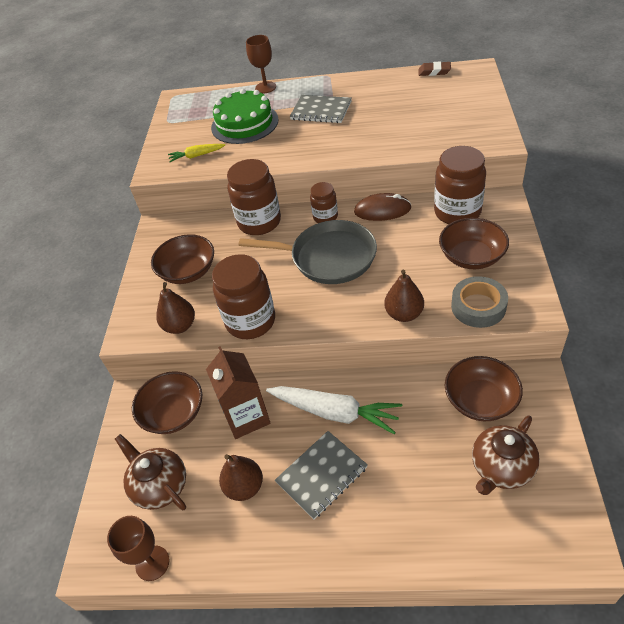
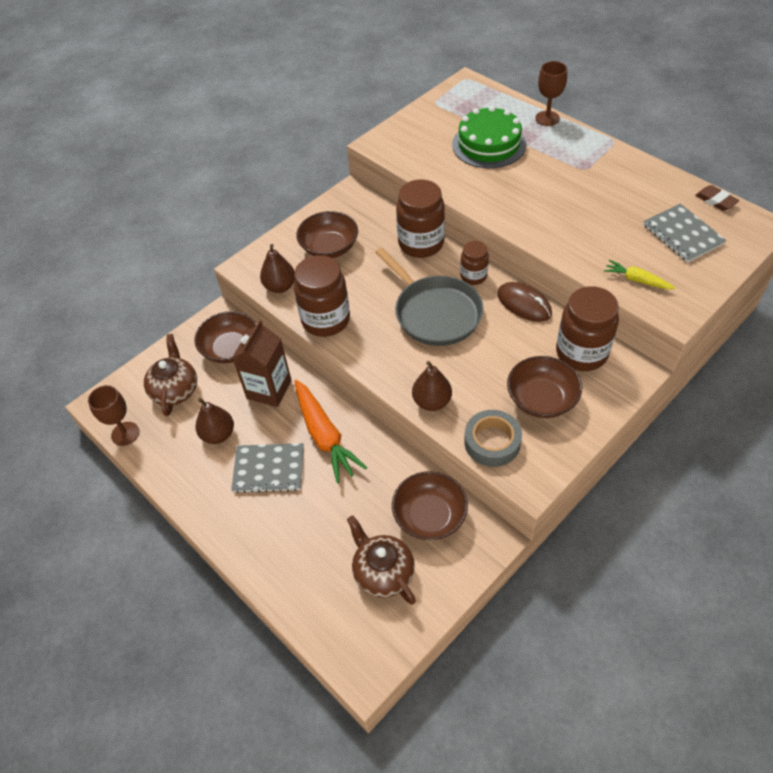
camera: 40 degrees right, 5 degrees up
(196, 156) = (419, 151): yellow carrot -> yellow carrot (637, 280)
(321, 110) = (563, 173): grey notebook -> grey notebook (682, 234)
(335, 412) = (324, 436): white carrot -> orange carrot
(501, 468) = (383, 572): brown teapot -> brown teapot turned 60 degrees clockwise

